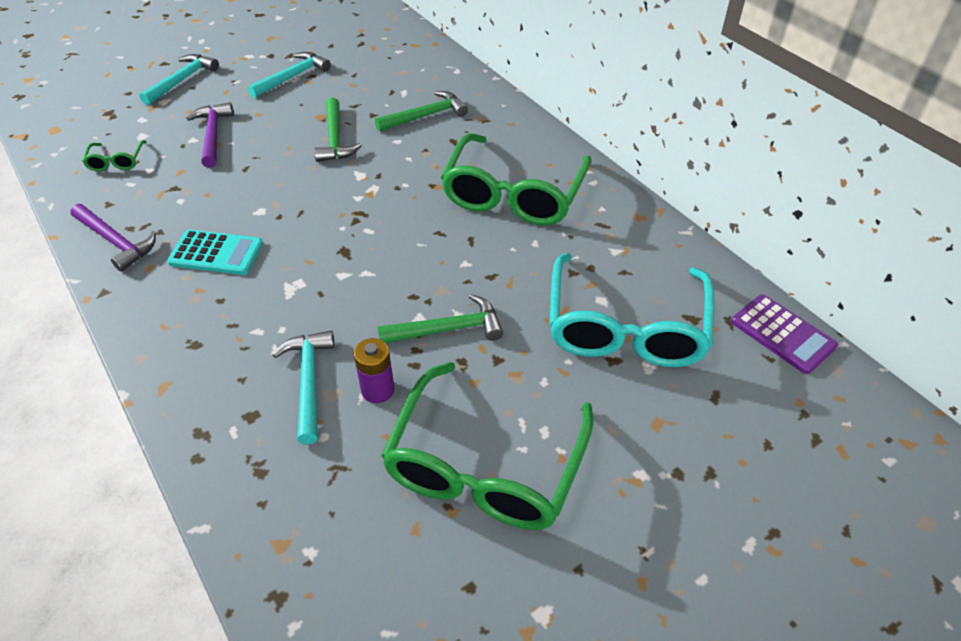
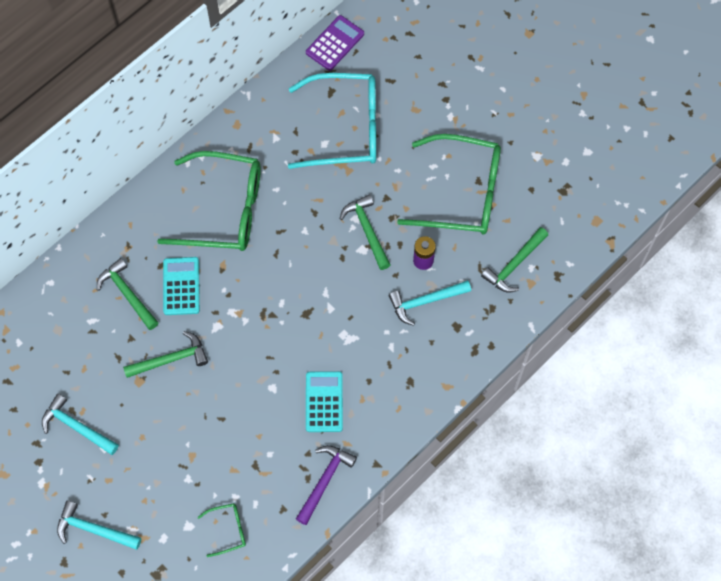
camera: 100 degrees left, 20 degrees up
(213, 135) = (179, 464): purple hammer -> none
(325, 524) = (514, 265): none -> green hammer
(421, 153) = (181, 286): none -> turquoise calculator

